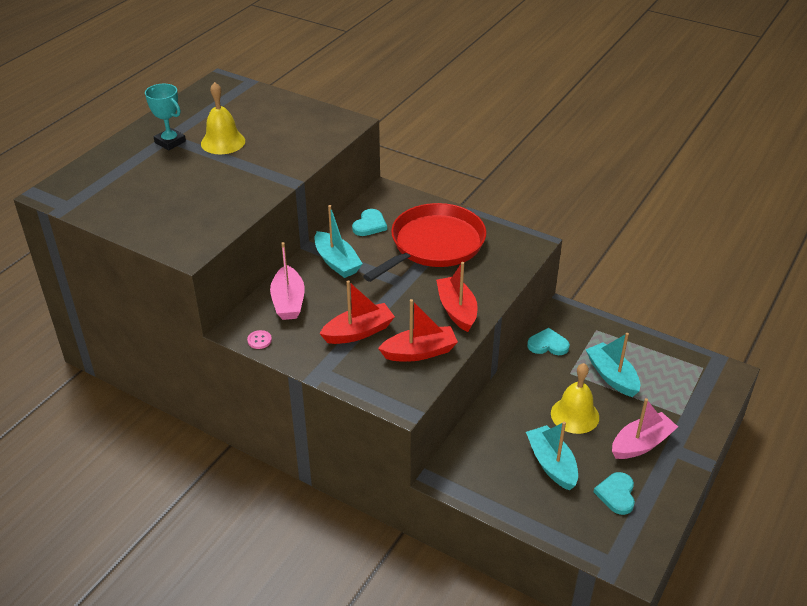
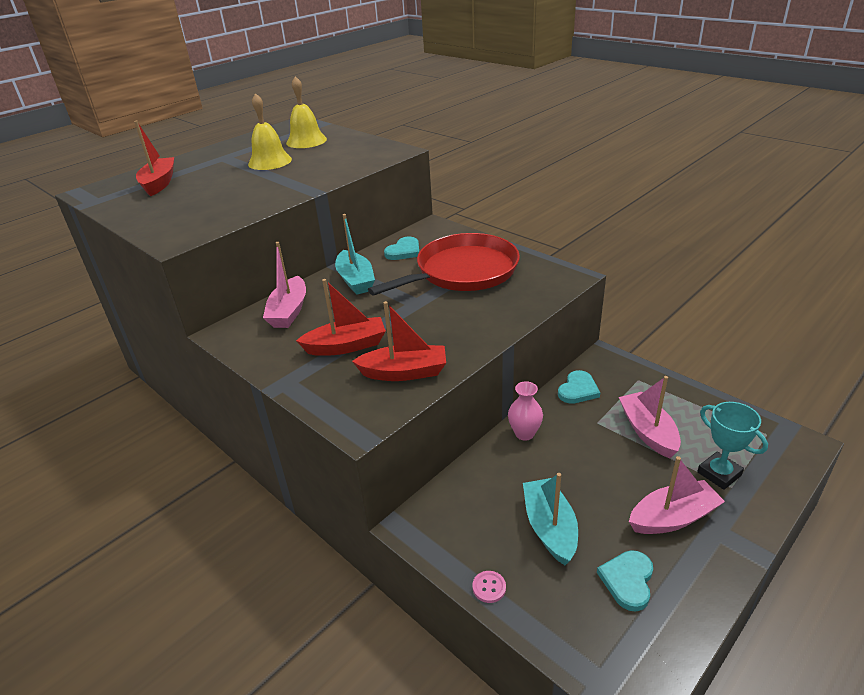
camera: 15 degrees right, 5 degrees down
(170, 142) = (223, 160): turquoise trophy -> turquoise trophy (719, 473)
(259, 340) = (239, 345): pink button -> pink button (489, 587)
(457, 310) = (464, 333): red boat -> red boat (159, 183)
(512, 389) = (524, 433): none -> pink vase
(548, 344) = (578, 390): turquoise heart -> turquoise heart turned 105 degrees clockwise
(575, 415) = (592, 471): yellow bell -> yellow bell (306, 141)
(612, 376) = (648, 431): turquoise boat -> pink boat

